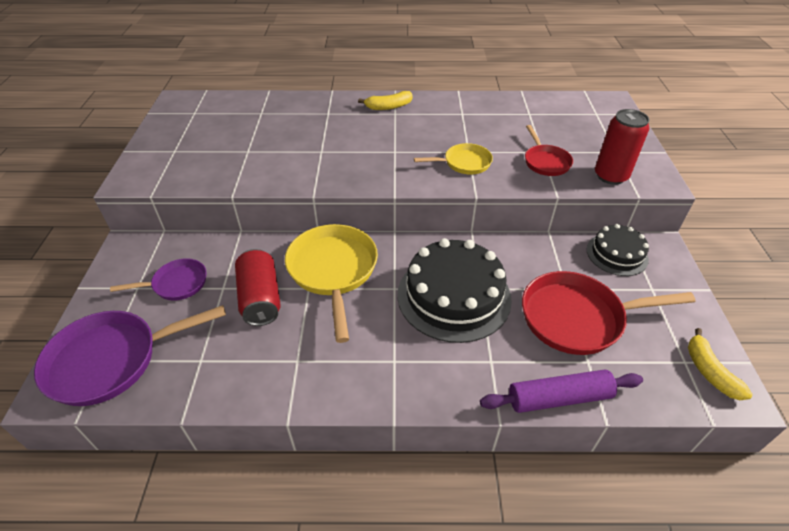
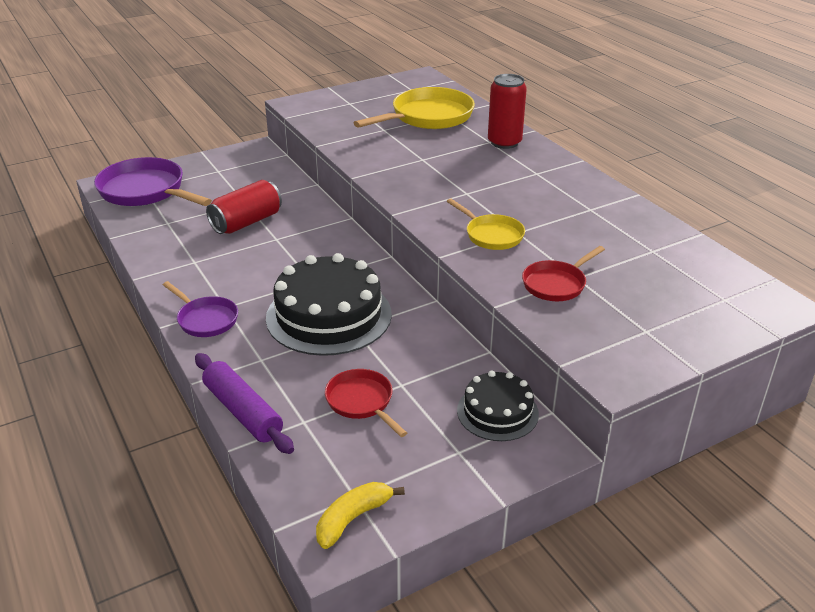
camera: 60 degrees right, 10 degrees down
(176, 284) = (233, 183): purple pan -> purple pan (205, 319)
(333, 271) = (306, 243): yellow pan -> yellow pan (428, 117)
(388, 107) = (544, 166): yellow banana -> none
(577, 318) = (362, 402): red pan -> red pan, size x0.56
(610, 176) = (582, 336): red can -> red can (504, 142)

